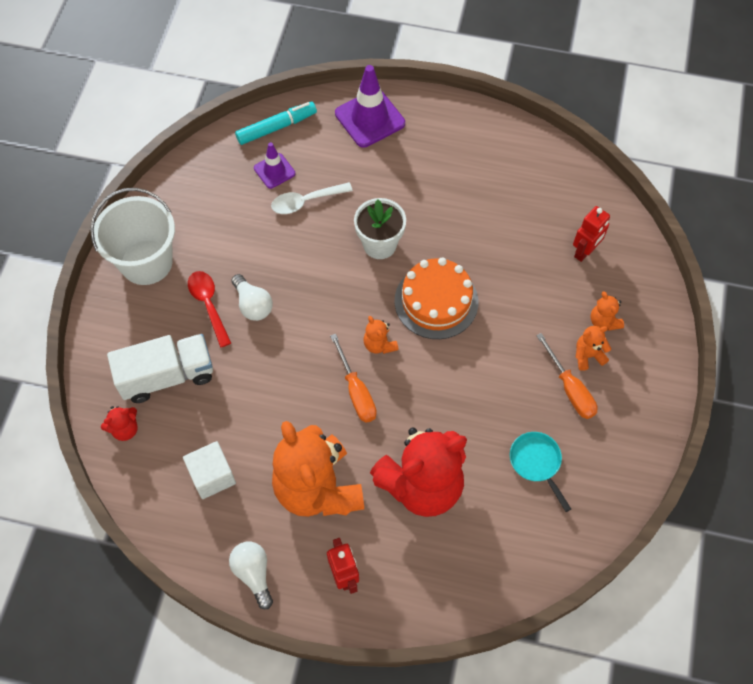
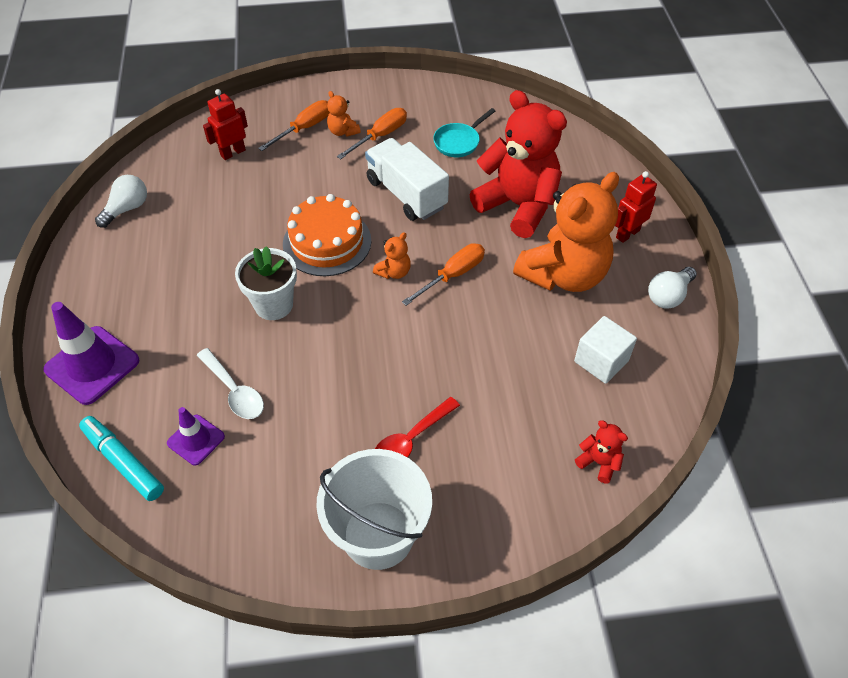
camera: 110 degrees left, 10 degrees down
(167, 376) = (517, 446): white truck -> white truck (406, 194)
(253, 304) = (392, 395): white light bulb -> white light bulb (127, 209)
(585, 252) = (233, 153): red robot -> red robot turned 60 degrees counterclockwise
(603, 321) = (304, 128): orange teddy bear -> orange screwdriver

